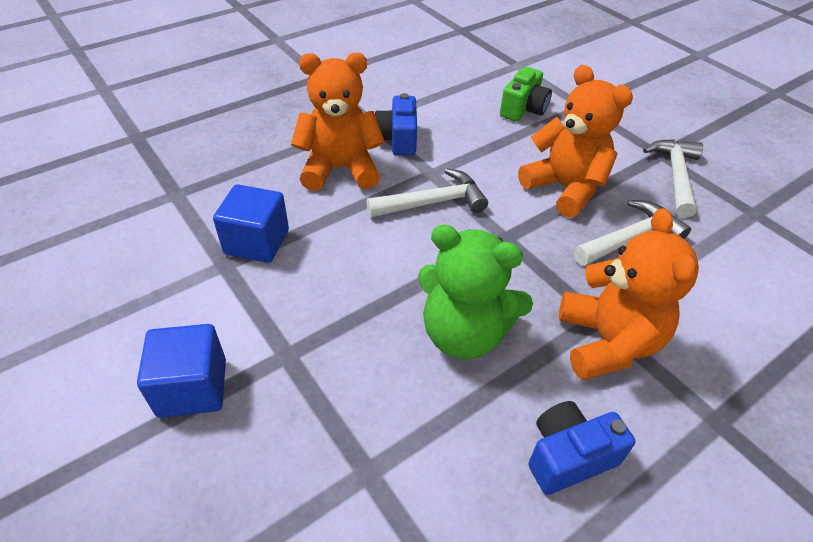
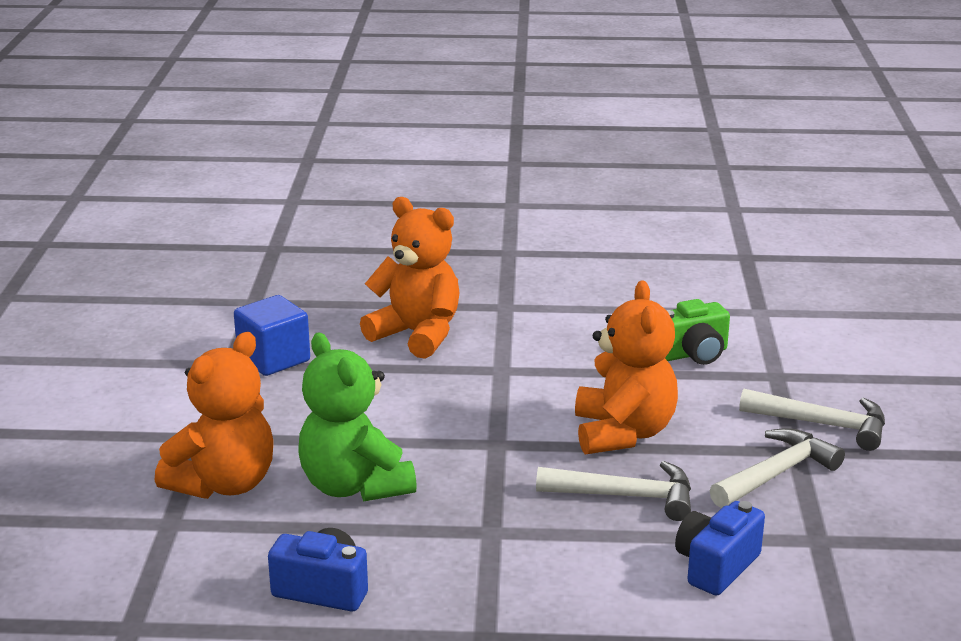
camera: 40 degrees right, 20 degrees down
(192, 387) = (117, 425): blue cube -> none
(398, 139) = (509, 331): blue camera -> blue camera (716, 566)
(433, 202) = (467, 392): white hammer -> white hammer (823, 425)
(607, 342) = (471, 548): orange teddy bear -> orange teddy bear (224, 484)

